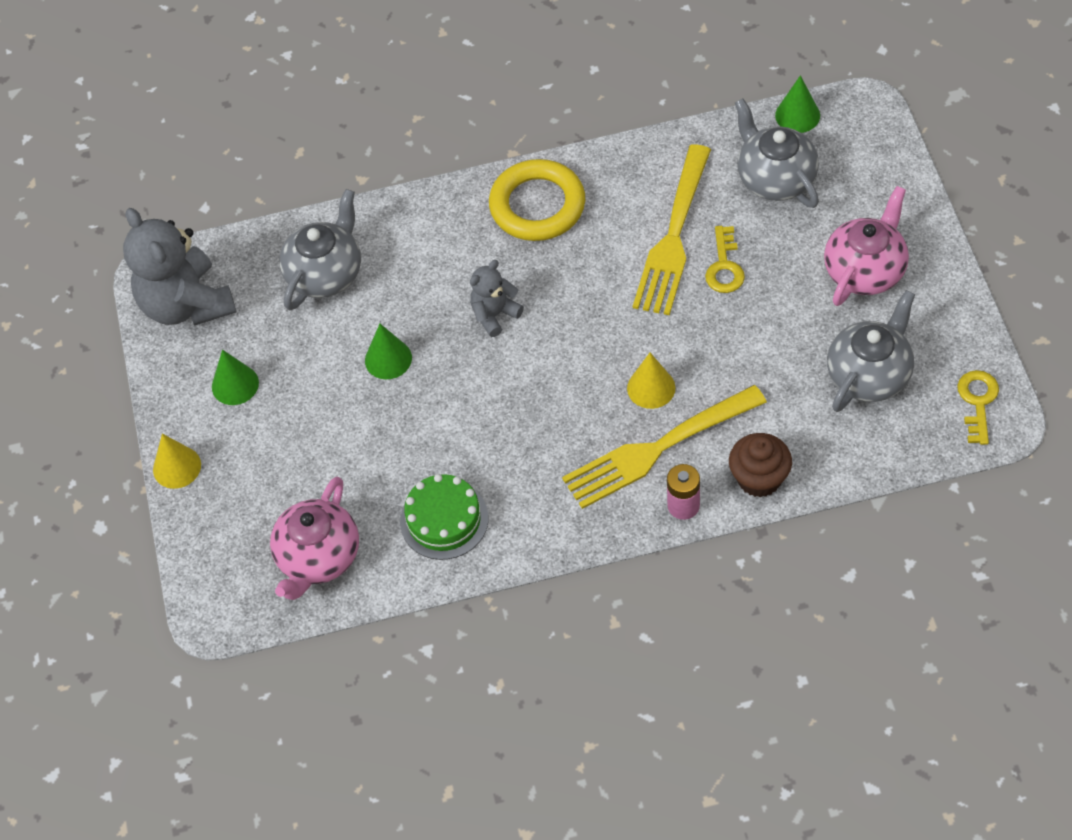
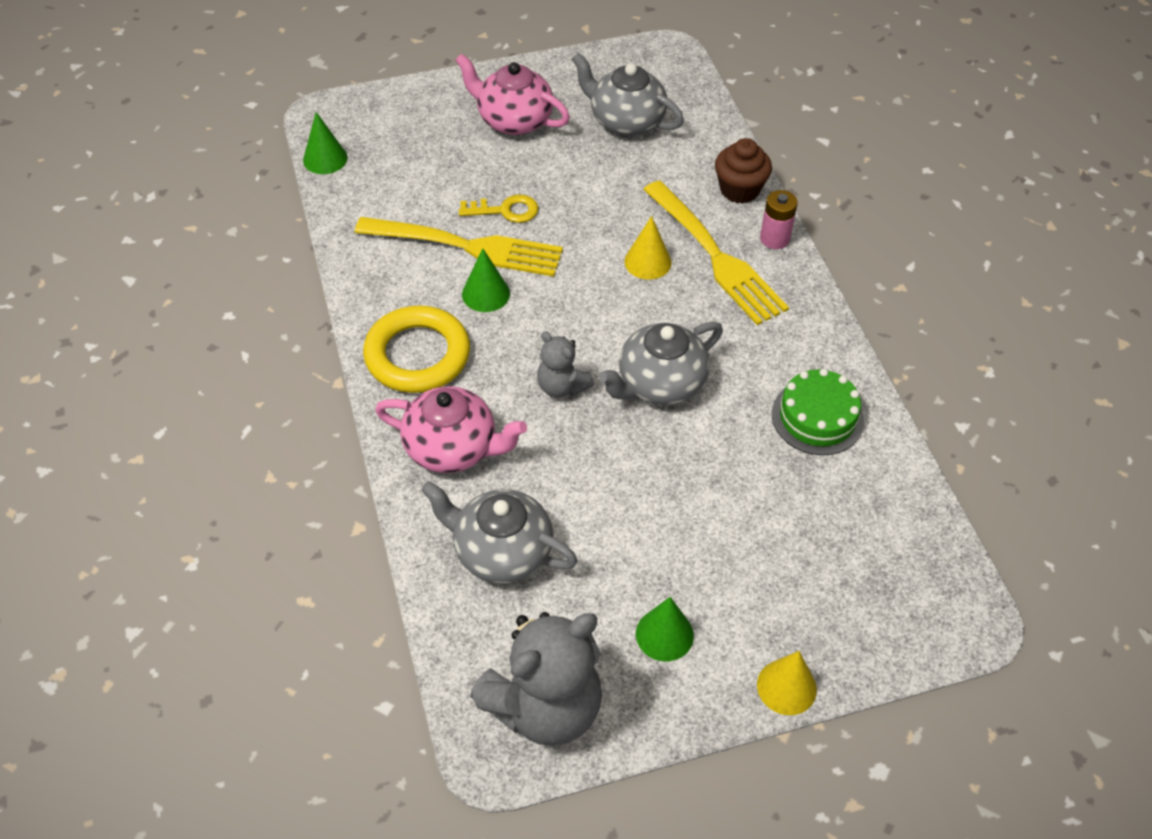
camera: 100 degrees left, 5 degrees down
(318, 557) = (880, 526): pink teapot -> pink teapot (452, 447)
(388, 359) = (622, 479): green cone -> green cone (486, 293)
(775, 178) = (401, 175): grey teapot -> grey teapot (660, 383)
(977, 401) = (650, 62): yellow key -> none

